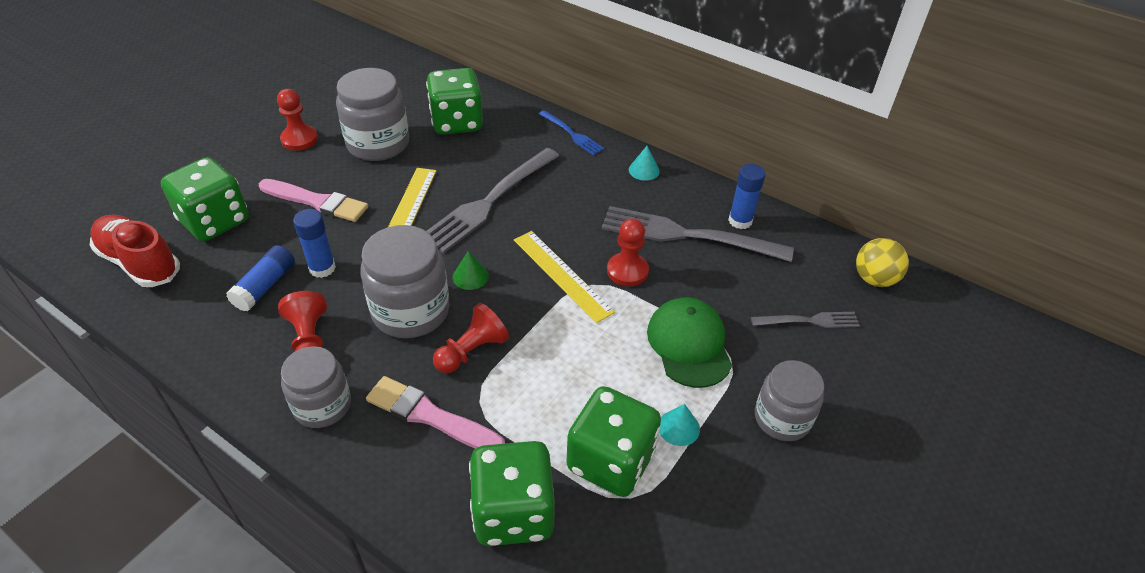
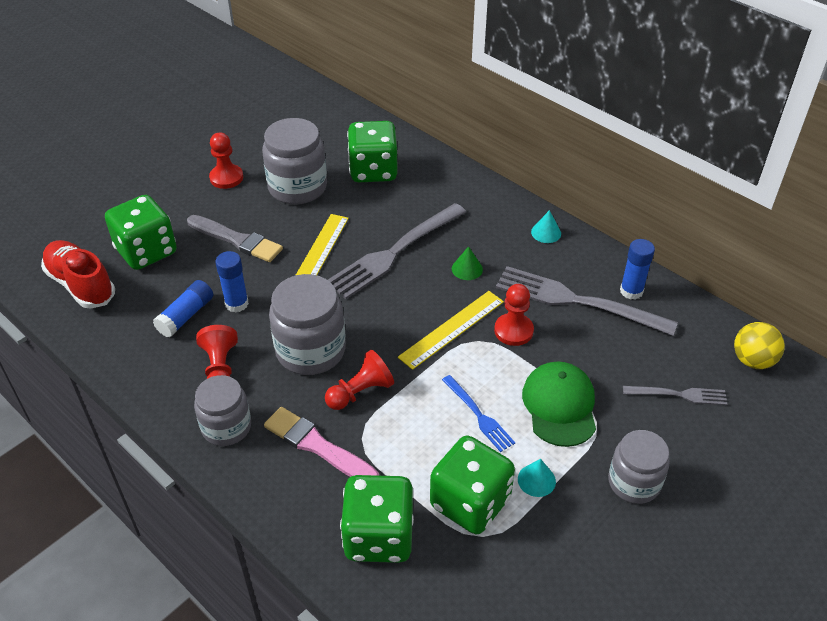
camera: 10 degrees right, 0 degrees up
(316, 202) = (237, 240): pink brush -> grey brush
(470, 276) = (367, 323): green cone -> green cone (467, 269)
(562, 275) = (452, 329): yellow ruler -> yellow ruler turned 75 degrees clockwise
(572, 134) = (482, 190): blue fork -> blue fork (479, 415)

